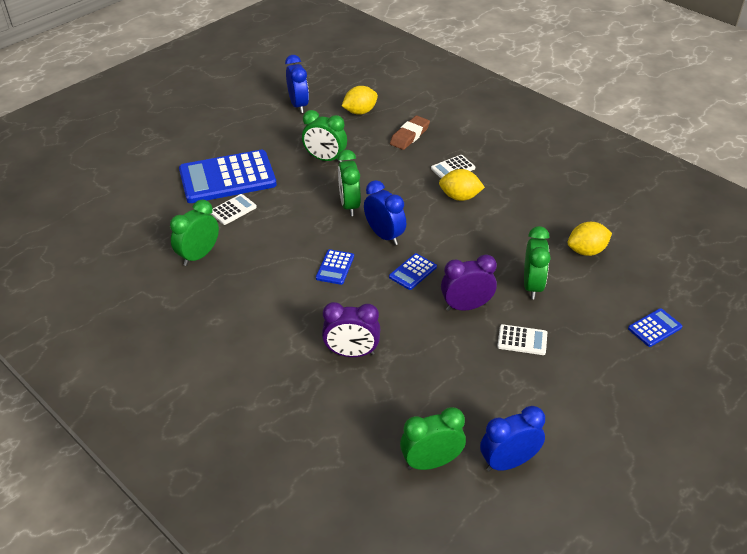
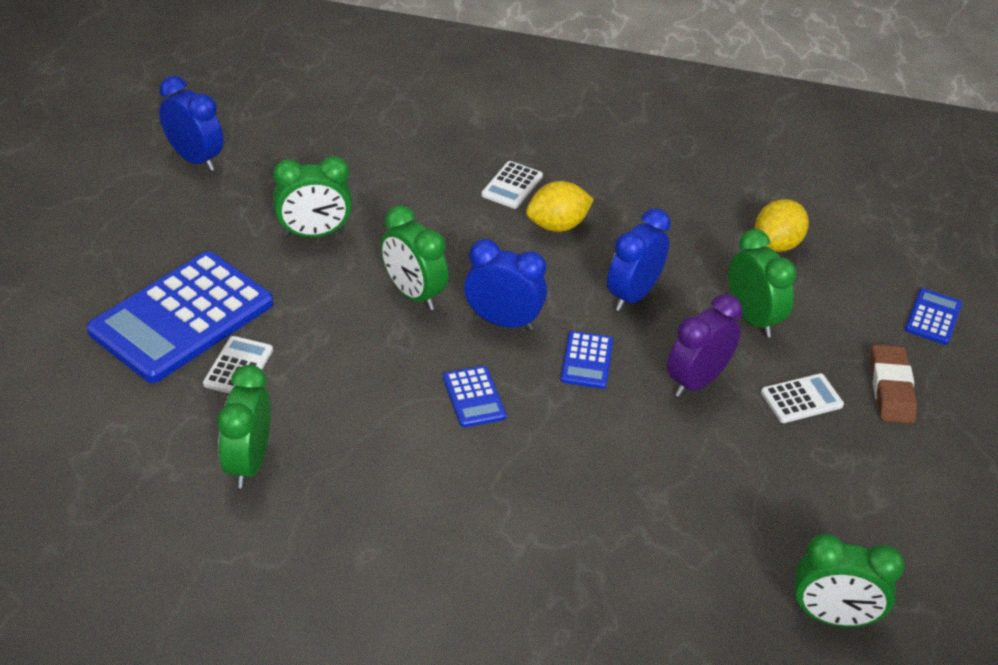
camera: 35 degrees left, 0 degrees up
(352, 353) = (606, 514): purple clock -> none
(360, 112) = (302, 140): yellow lemon -> none
(409, 136) = (409, 155): brown eraser -> brown eraser (891, 388)
(431, 462) = (833, 617): green clock -> green clock turned 120 degrees counterclockwise
(508, 462) = (919, 570): blue clock -> blue clock (633, 295)

